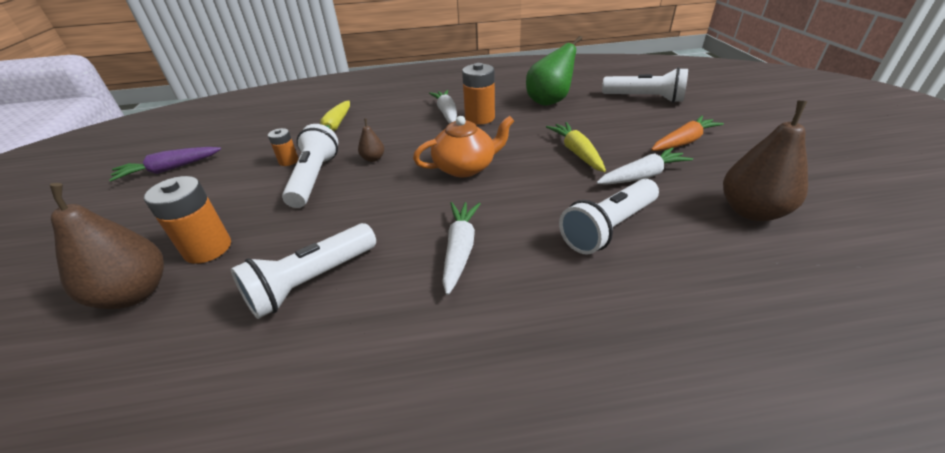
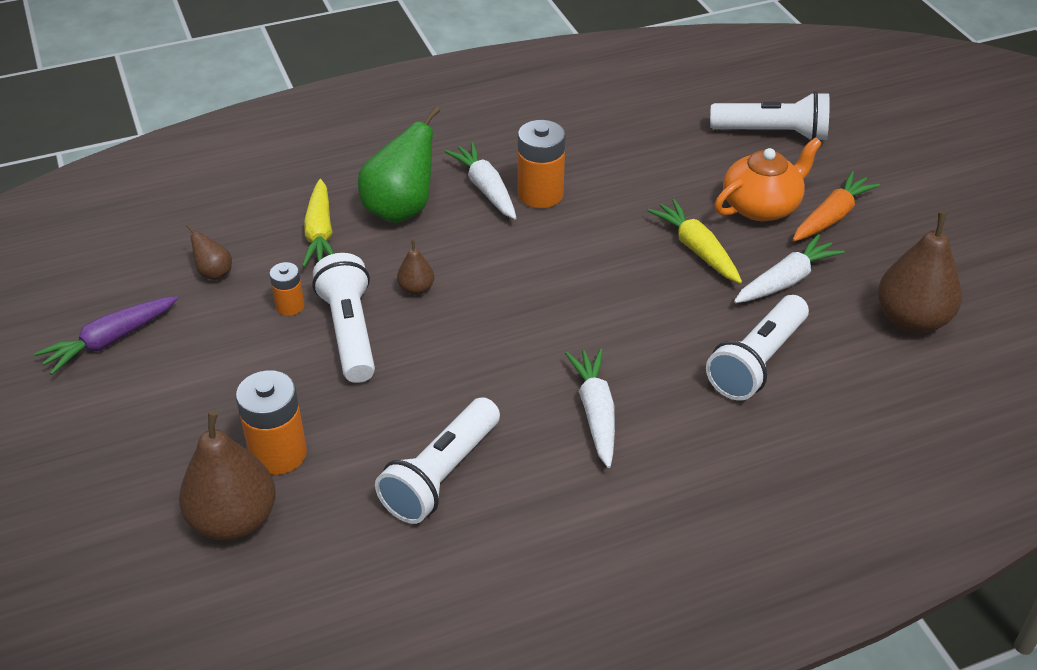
camera: 15 degrees left, 5 degrees up
(259, 141) = (214, 273): none -> brown pear
(465, 167) = (555, 290): orange teapot -> orange teapot (761, 206)
(549, 101) = (634, 150): green pear -> green pear (401, 209)

